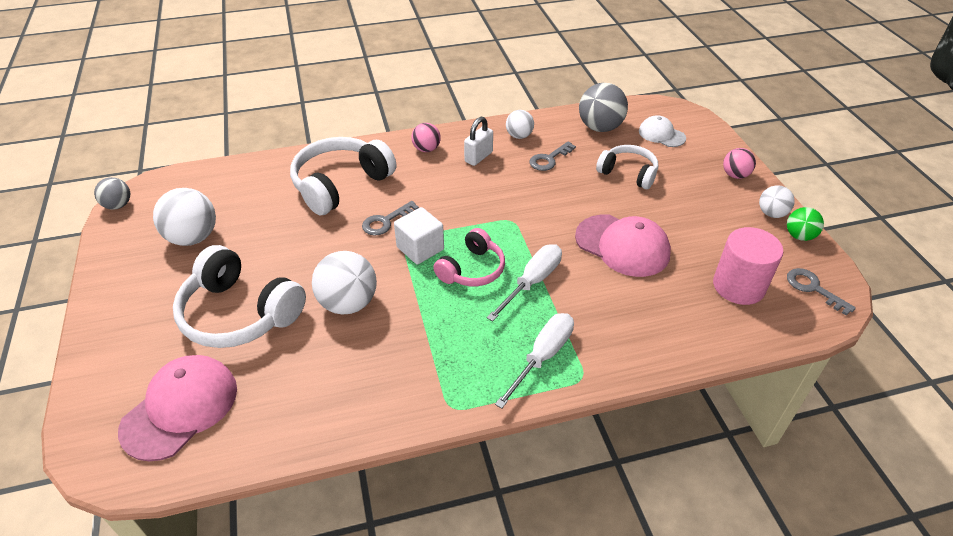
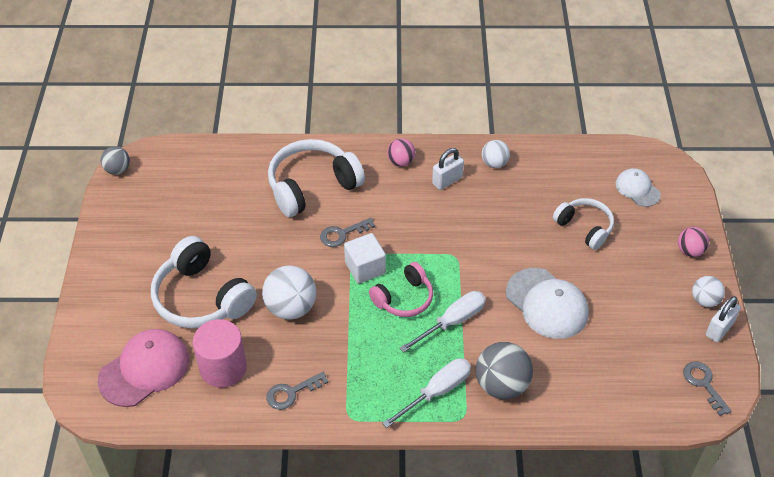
camera: 15 degrees right, 5 degrees up
(193, 237) = (175, 216): white ball -> none
(549, 159) = (514, 196): grey key -> grey key (291, 392)
(600, 127) = (578, 169): grey ball -> grey ball (501, 385)
(622, 245) = (547, 303): pink cap -> white cap
(738, 286) = (635, 366): pink cylinder -> pink cylinder (223, 368)
(799, 236) = (719, 329): green ball -> white padlock

